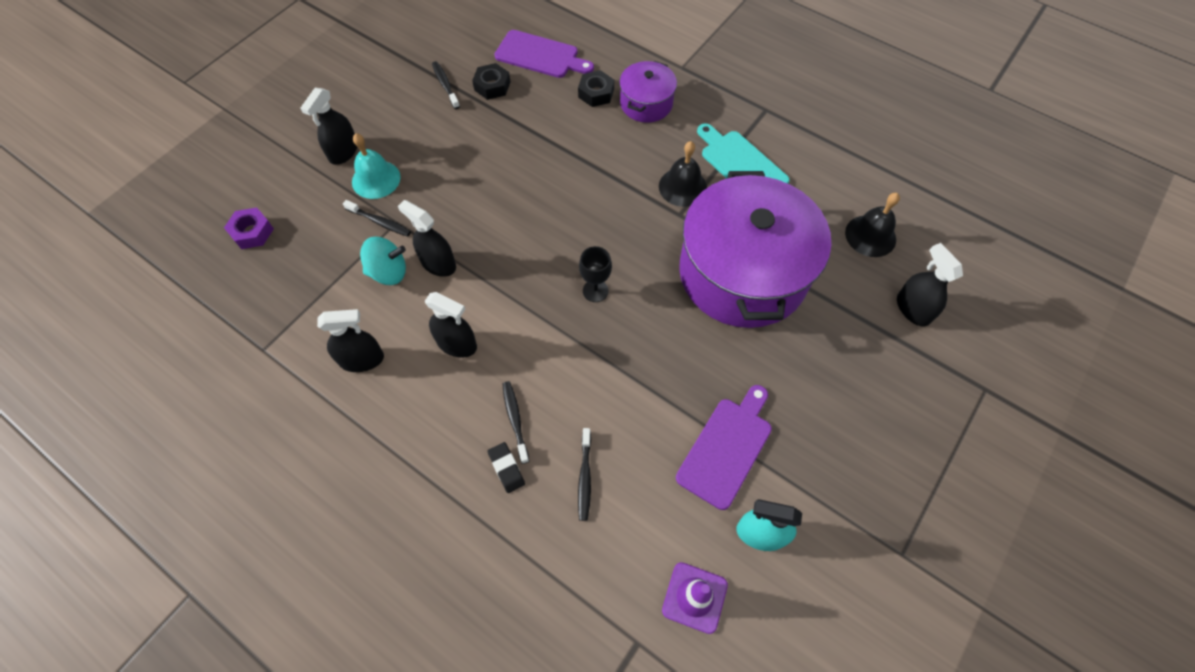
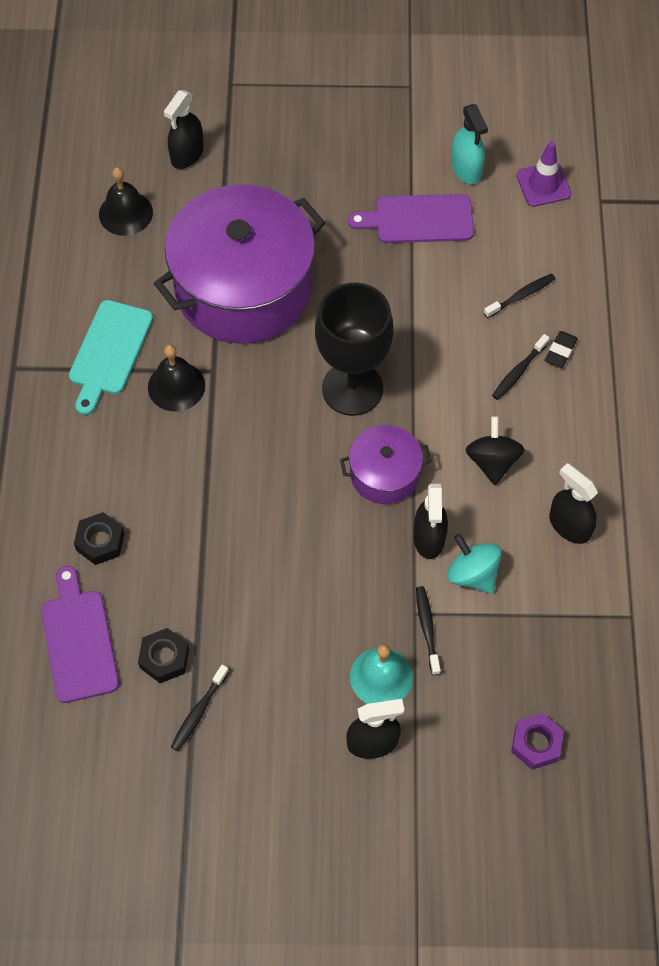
camera: 125 degrees left, 0 degrees up
(457, 344) = (492, 462): black spray bottle -> black spinning top
(595, 291) = (352, 389): black goblet -> black goblet, size x2.18
(646, 103) = (82, 483): purple pot -> purple pot (384, 474)

